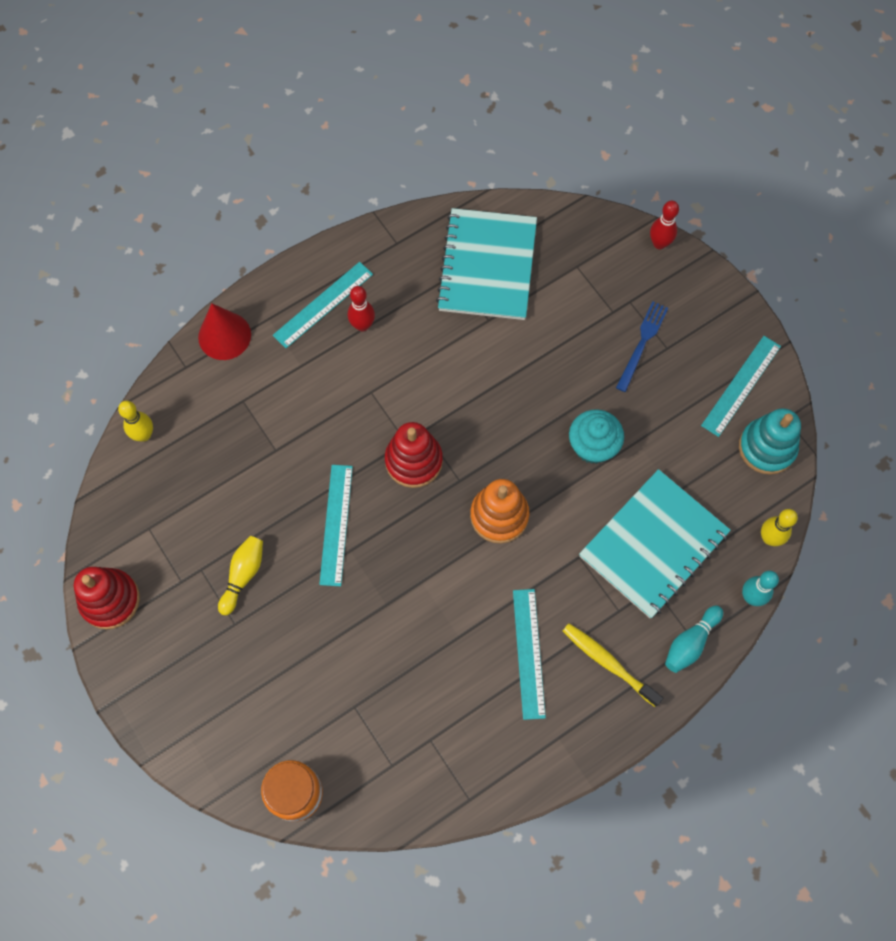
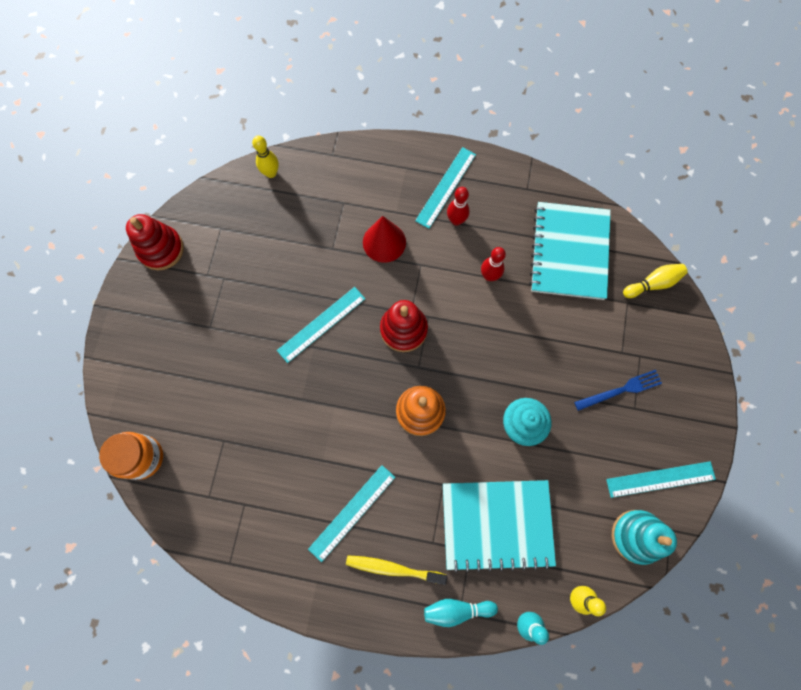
camera: 45 degrees right, 5 degrees up
(224, 336) = (371, 156): red cone -> red cone (384, 242)
(243, 575) = (242, 304): yellow bowling pin -> yellow bowling pin (652, 283)
(323, 304) = (445, 187): turquoise ruler -> turquoise ruler turned 60 degrees counterclockwise
(487, 266) = (569, 252): turquoise notebook -> turquoise notebook turned 45 degrees counterclockwise
(608, 663) = (393, 568): yellow toothbrush -> yellow toothbrush turned 75 degrees counterclockwise
(659, 243) = (698, 337): red bowling pin -> red bowling pin (489, 276)

